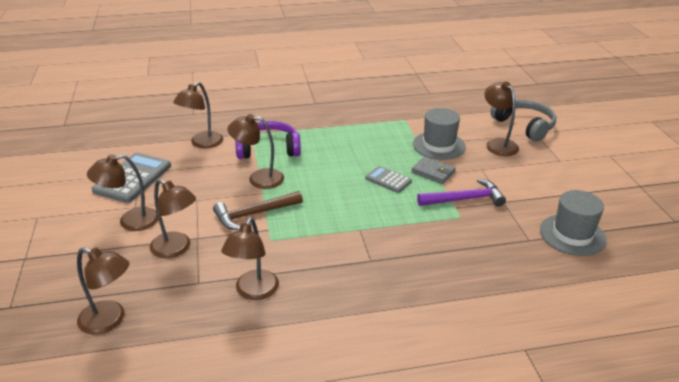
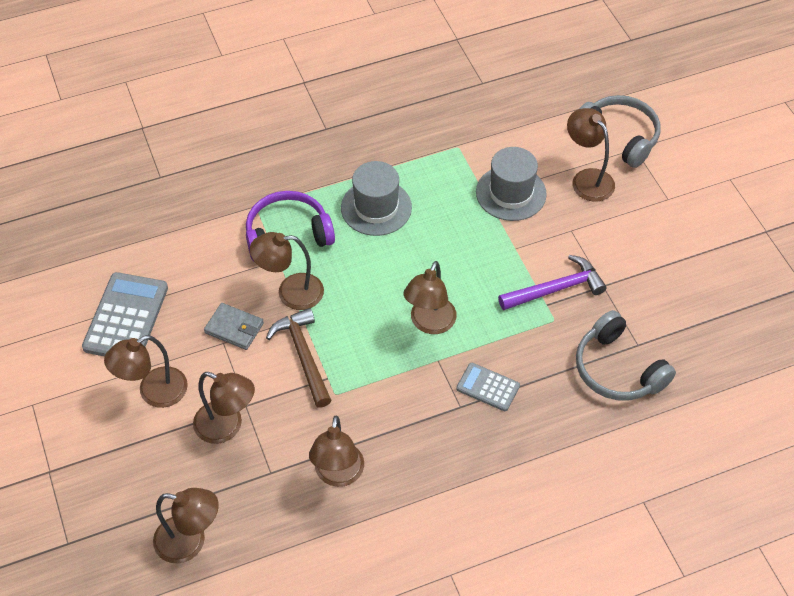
camera: 10 degrees left, 20 degrees up
(202, 143) = (194, 237): brown lamp -> brown lamp (429, 324)
(254, 214) = (303, 356): brown hammer -> brown hammer turned 105 degrees clockwise
(388, 180) = (456, 269): grey calculator -> grey calculator (488, 387)
(433, 172) = (510, 246): grey wallet -> grey wallet (234, 328)
(510, 253) = (617, 369): none -> grey headphones
(572, 235) = (687, 328): grey hat -> grey hat (376, 207)

